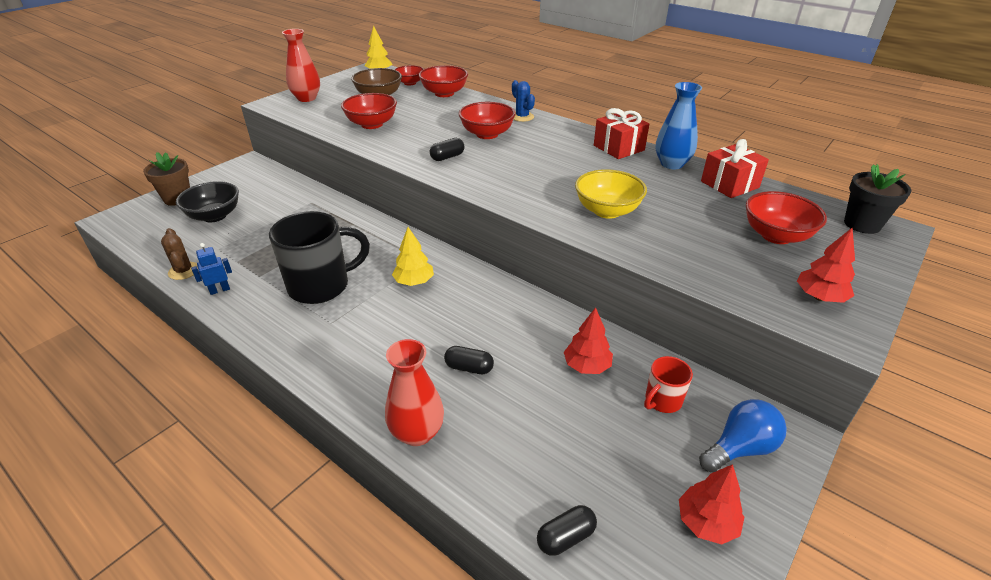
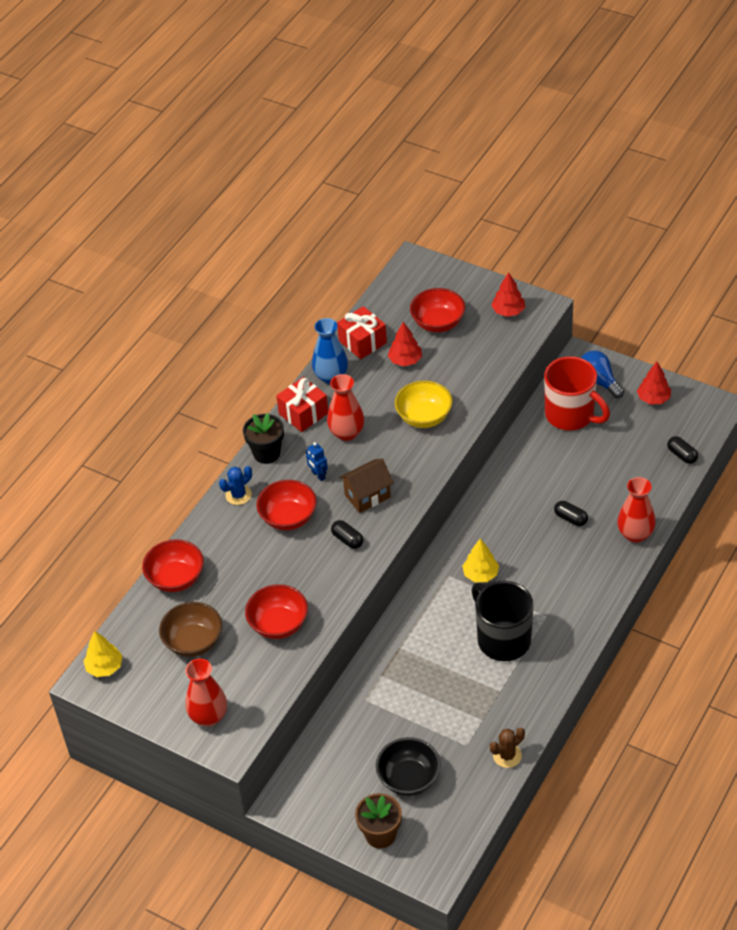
camera: 95 degrees left, 10 degrees up
(220, 290) = (526, 712): blue robot -> blue robot (318, 475)
(410, 83) = (143, 622): red bowl -> none
(469, 368) = (570, 518): black capsule -> black capsule turned 60 degrees counterclockwise
(499, 170) = (367, 496): none -> brown house
(586, 366) = (550, 454): red tree -> red tree (405, 360)
(588, 166) = (347, 433): none -> red vase
(662, 401) = (571, 415): red mug -> red mug, size x2.01
(862, 224) = (410, 276): black flower pot -> black flower pot (266, 453)

